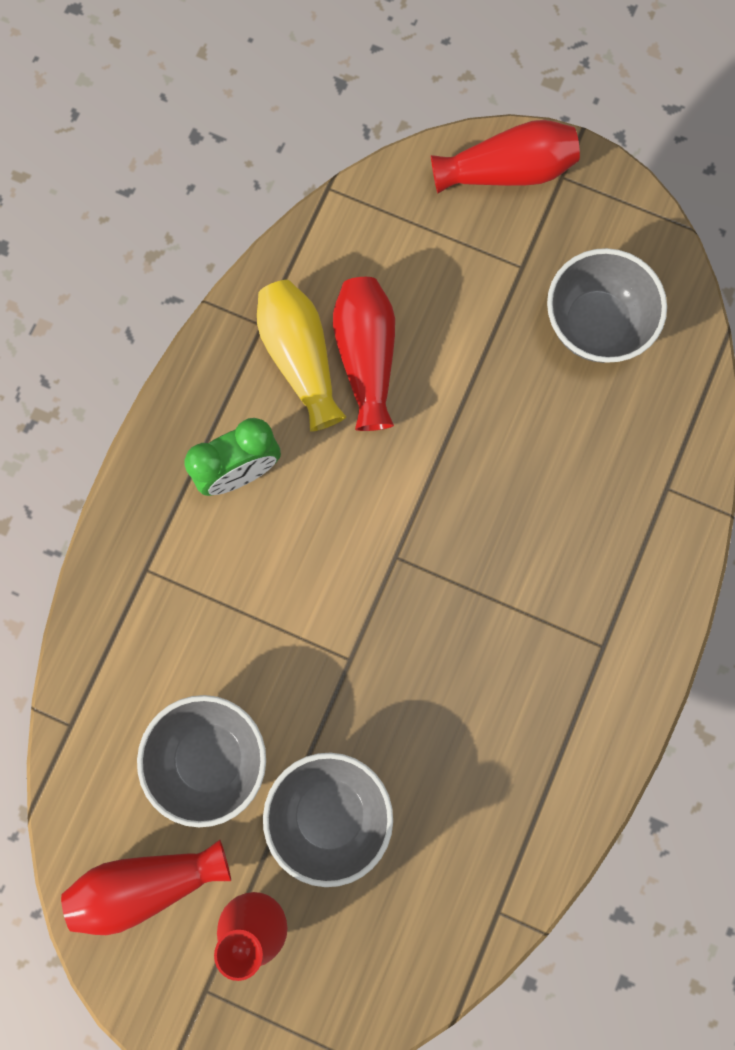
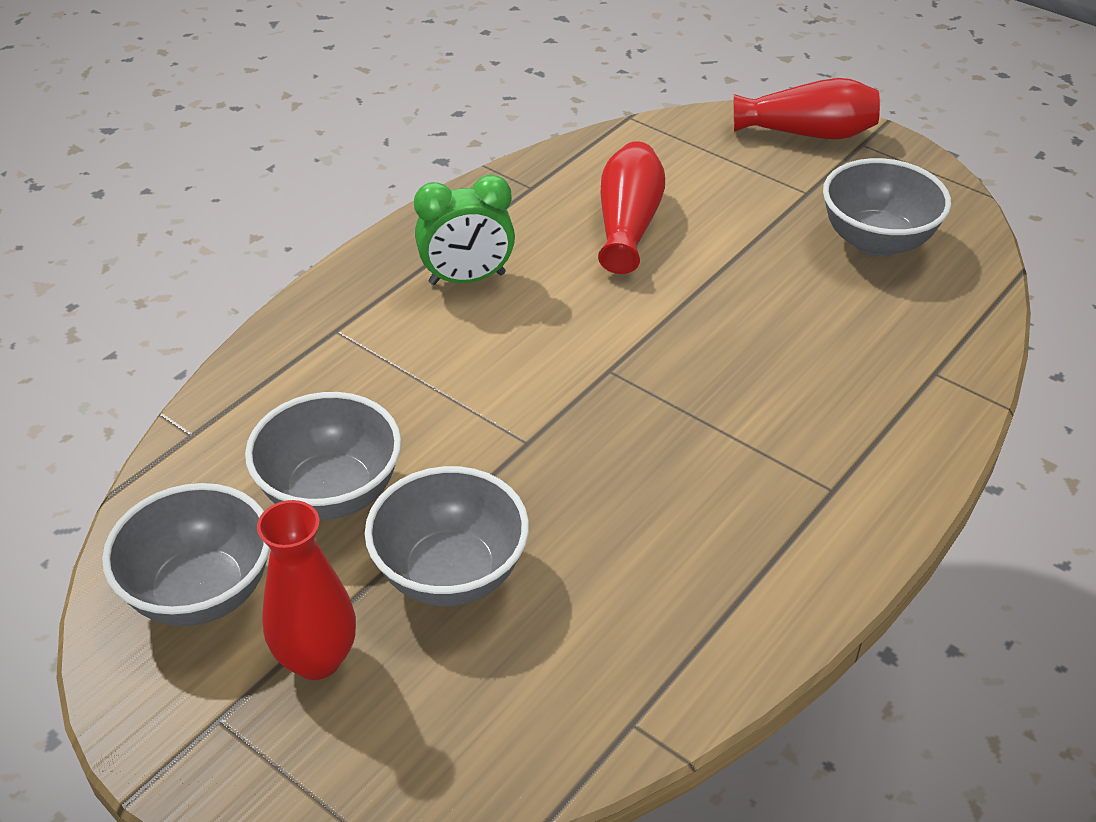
camera: 15 degrees right, 35 degrees down
(146, 883) = (201, 592): red vase -> grey bowl
(300, 359) = (560, 214): yellow vase -> none

